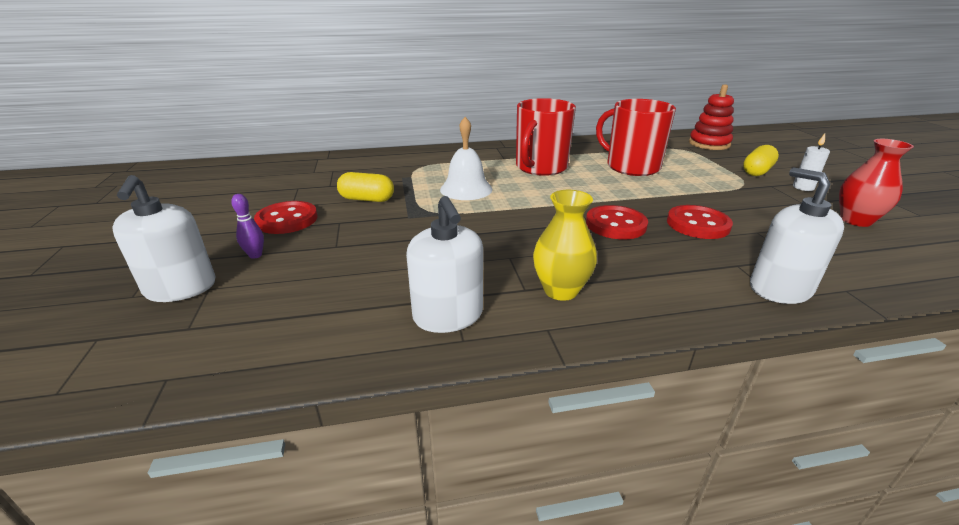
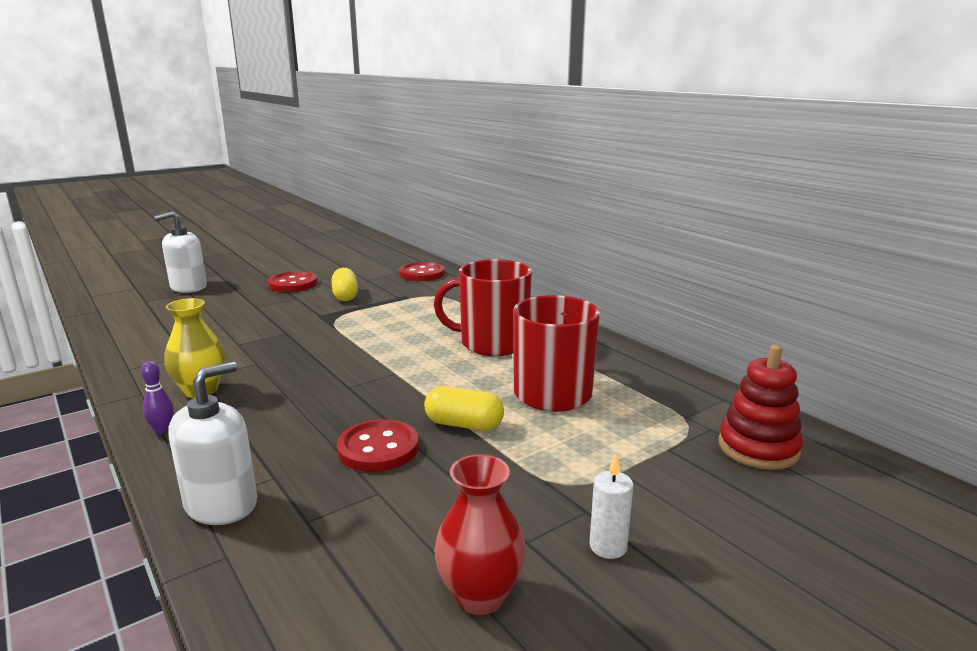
camera: 65 degrees right, 10 degrees down
(255, 255) = (234, 291): purple bowling pin -> purple bowling pin (162, 430)
(448, 315) = (159, 358): white soap dispenser -> none
(466, 189) = (396, 322): white bell -> none
(615, 224) = (349, 400): red button -> red button (422, 274)
(757, 171) = (649, 497): yellow capsule -> yellow capsule (464, 424)

